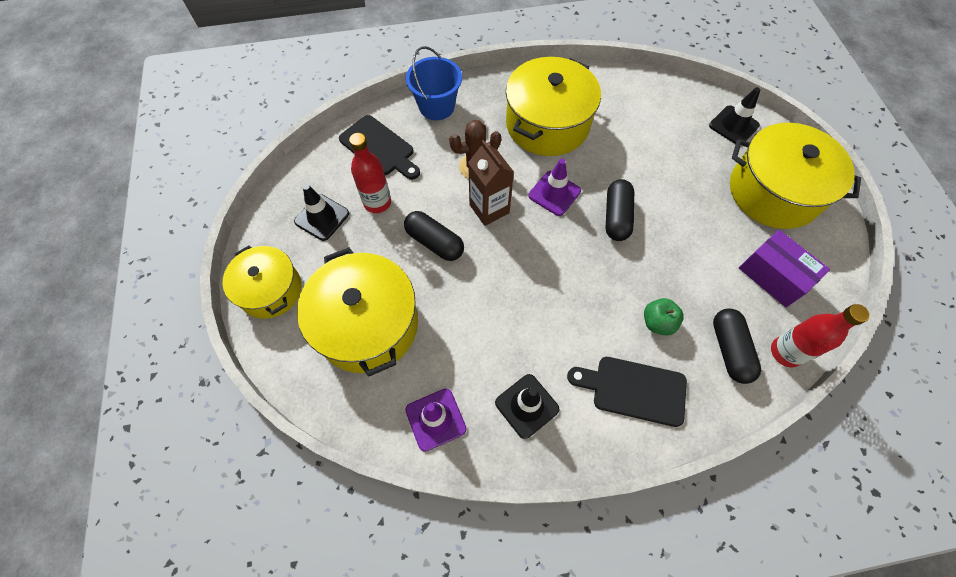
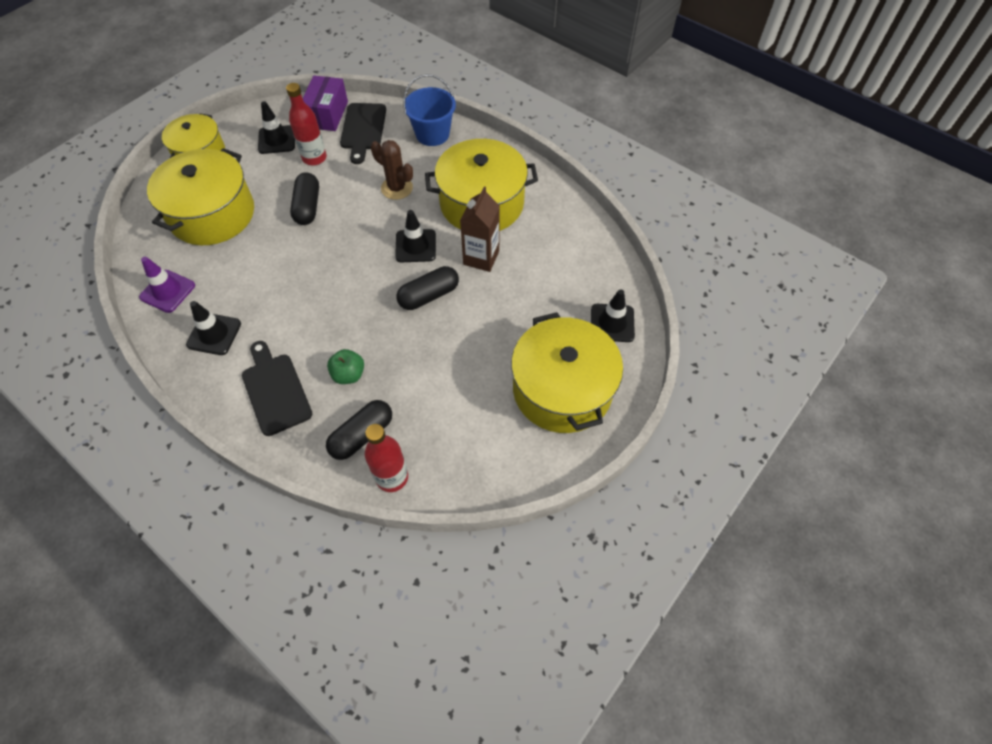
camera: 50 degrees right, 5 degrees down
(489, 209) = (365, 218): brown carton -> brown carton (481, 258)
(554, 193) = (415, 246): purple traffic cone -> black traffic cone
(773, 276) = (465, 432): purple box -> purple box (327, 114)

